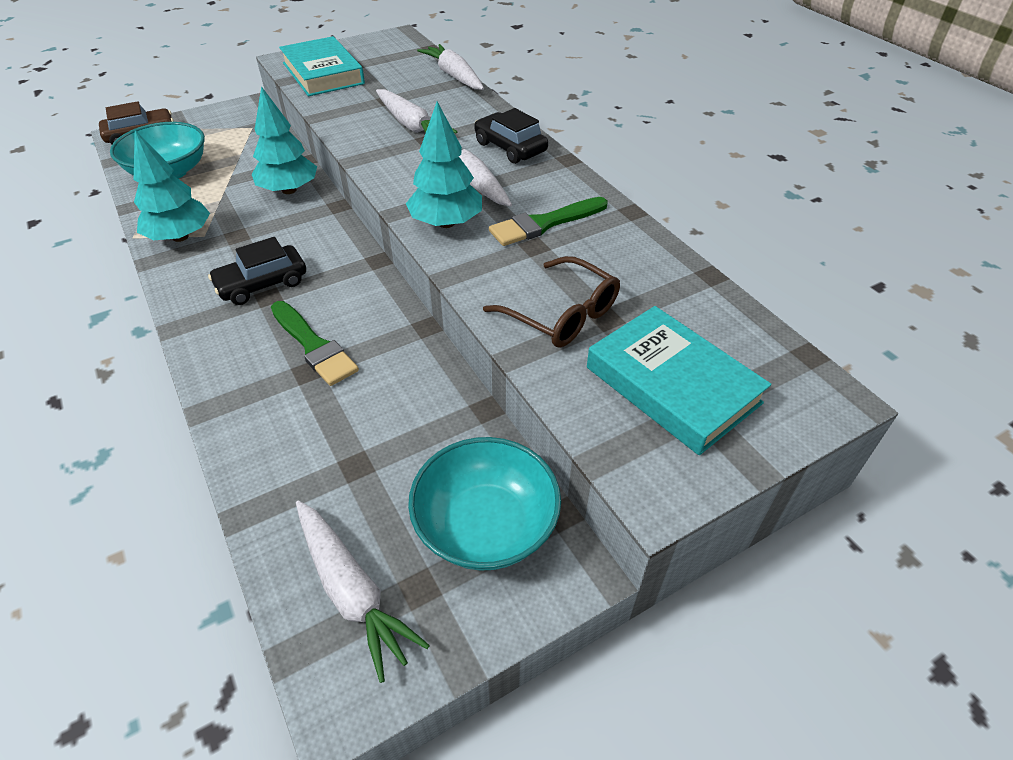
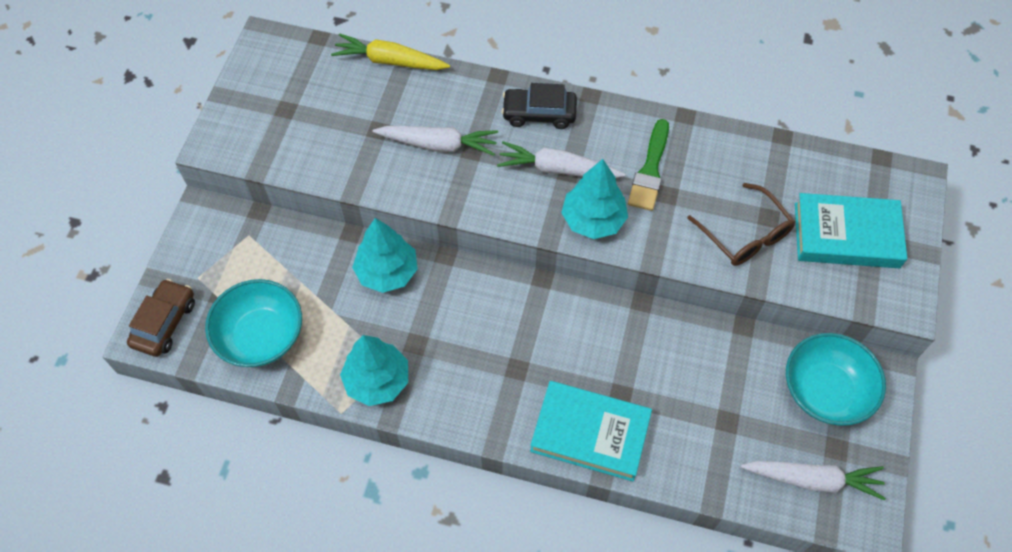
camera: 45 degrees left, 15 degrees up
(262, 284) = (498, 363): black car -> none
(314, 346) = (599, 375): green brush -> none
(323, 73) = (276, 139): turquoise book -> turquoise book (590, 433)
(454, 76) = (390, 61): white carrot -> yellow carrot
(562, 315) = (745, 235): brown glasses -> brown glasses turned 60 degrees clockwise

